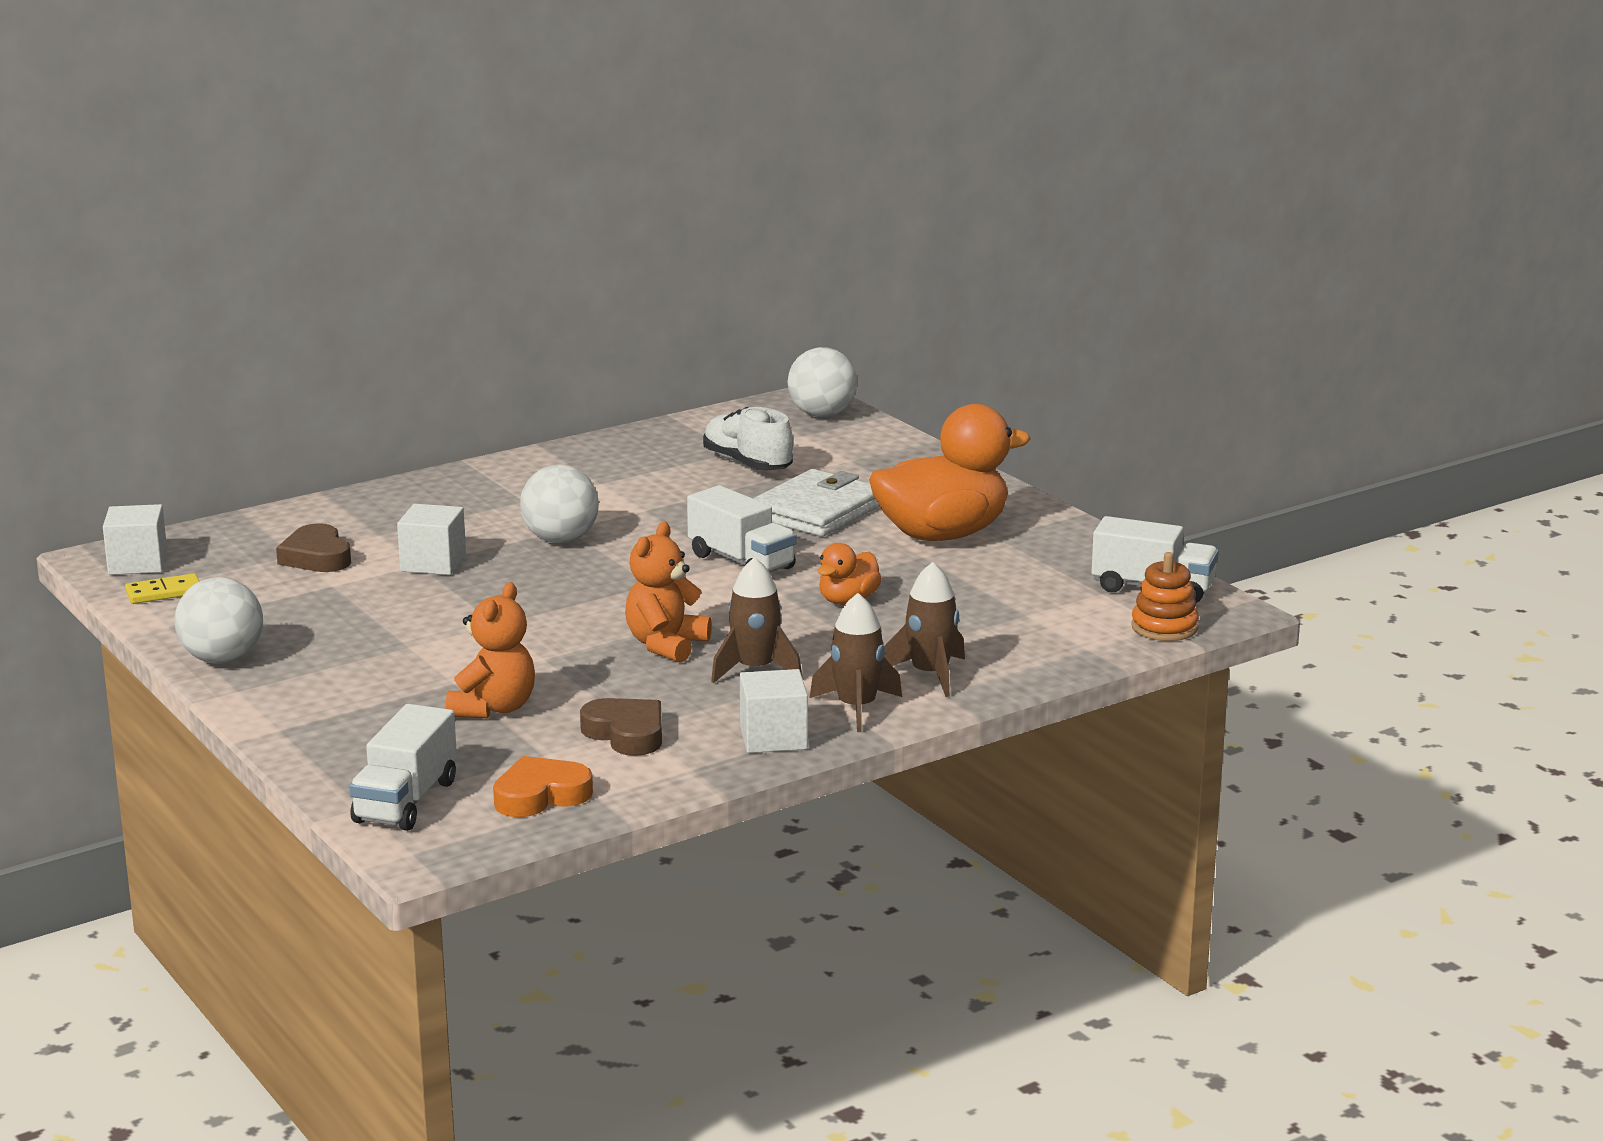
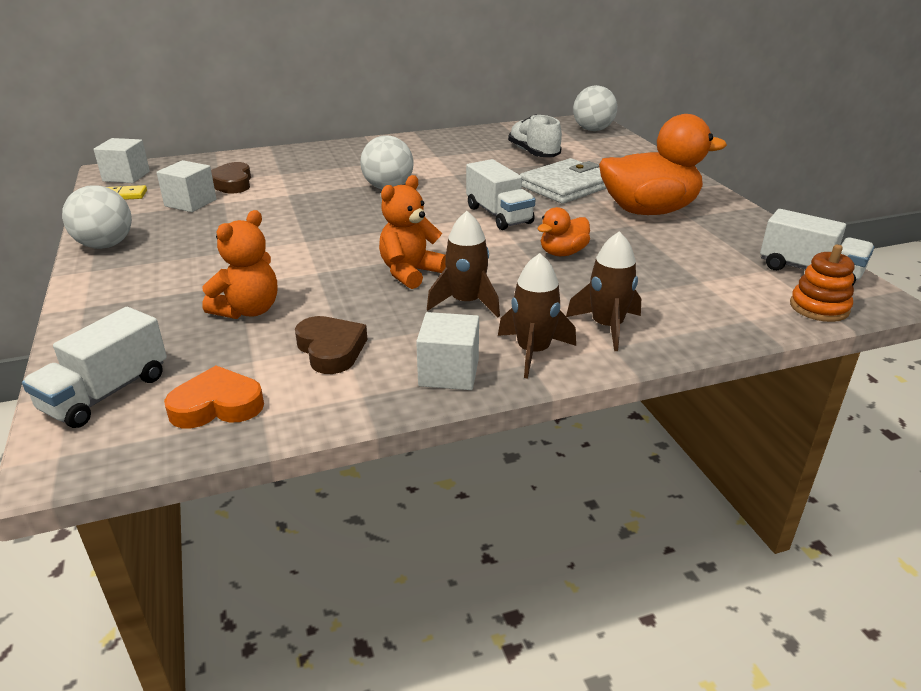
camera: 15 degrees right, 10 degrees up
(433, 563) = (297, 194): white cube -> white cube (190, 203)

